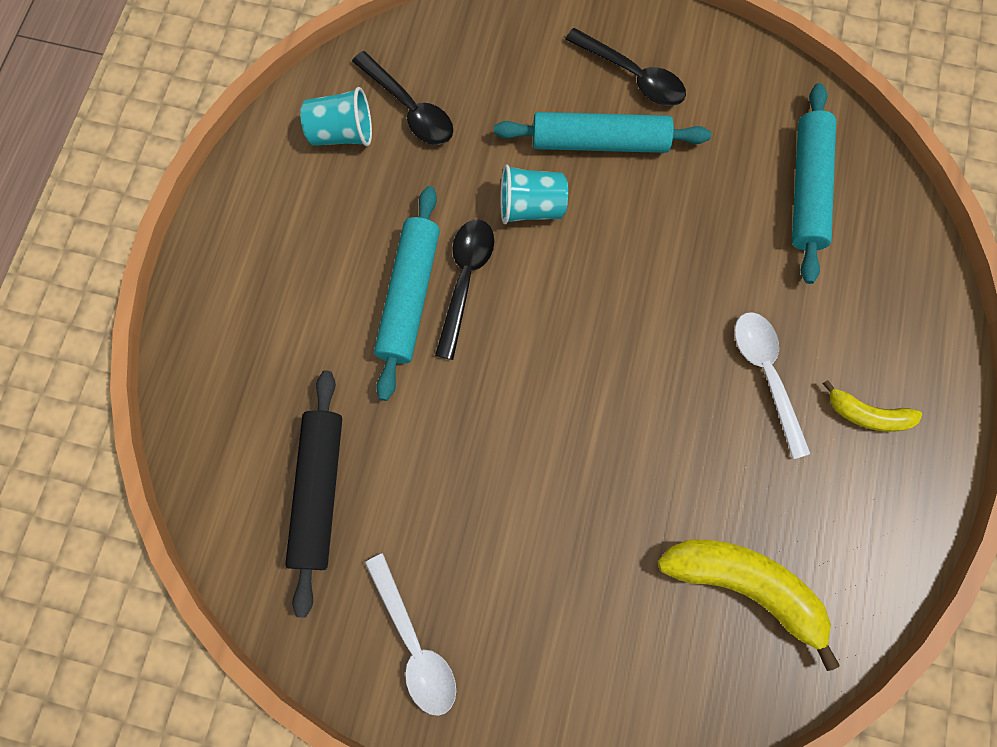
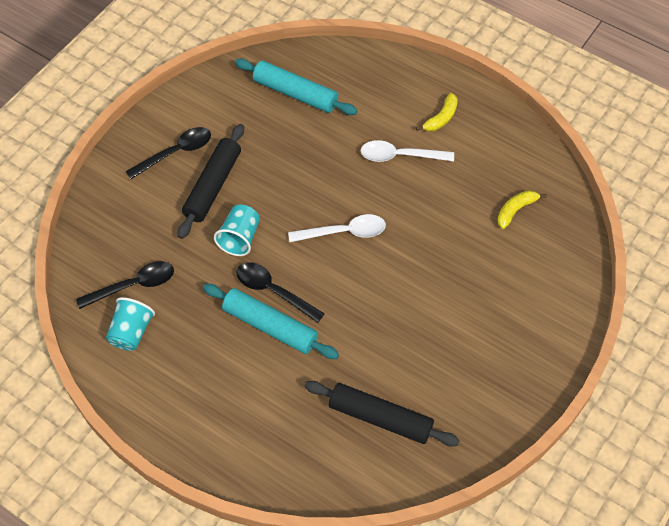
camera: 70 degrees left, 15 degrees down
(414, 643) = (493, 390): white spoon -> white spoon (344, 232)
(599, 142) = (213, 186): turquoise rolling pin -> black rolling pin
(745, 586) = (515, 210): yellow banana -> yellow banana, size x0.55

